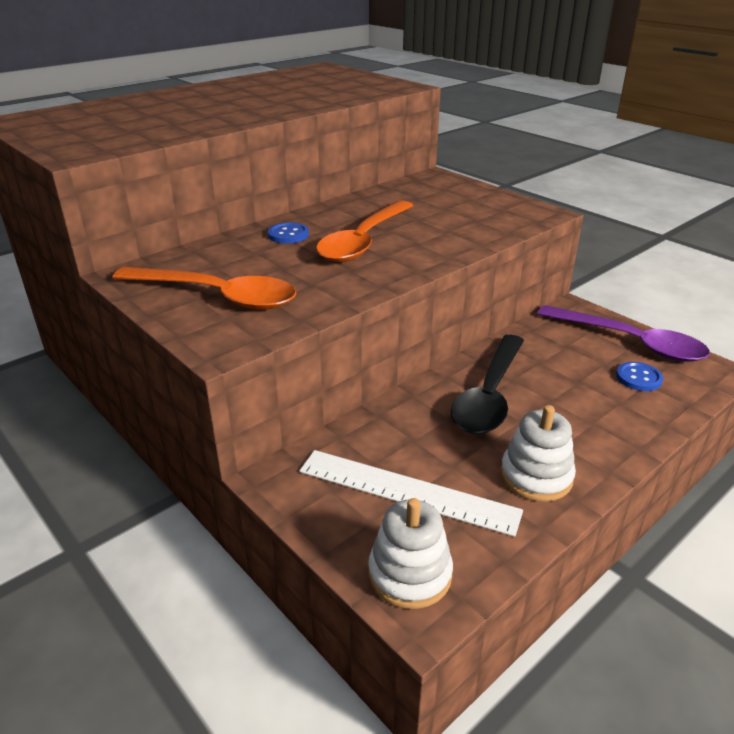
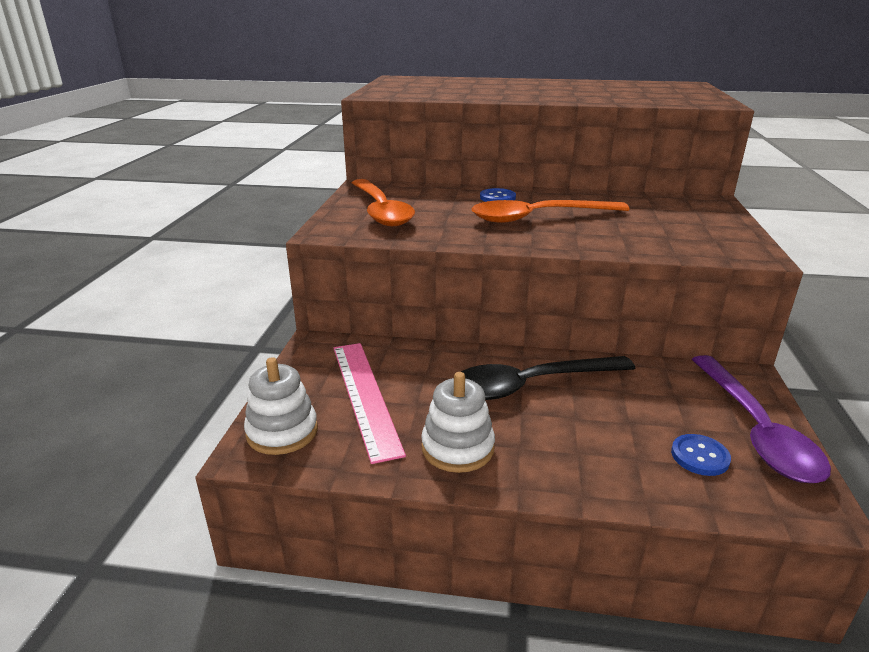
camera: 50 degrees right, 5 degrees down
(407, 491) = (365, 396): white ruler -> pink ruler

